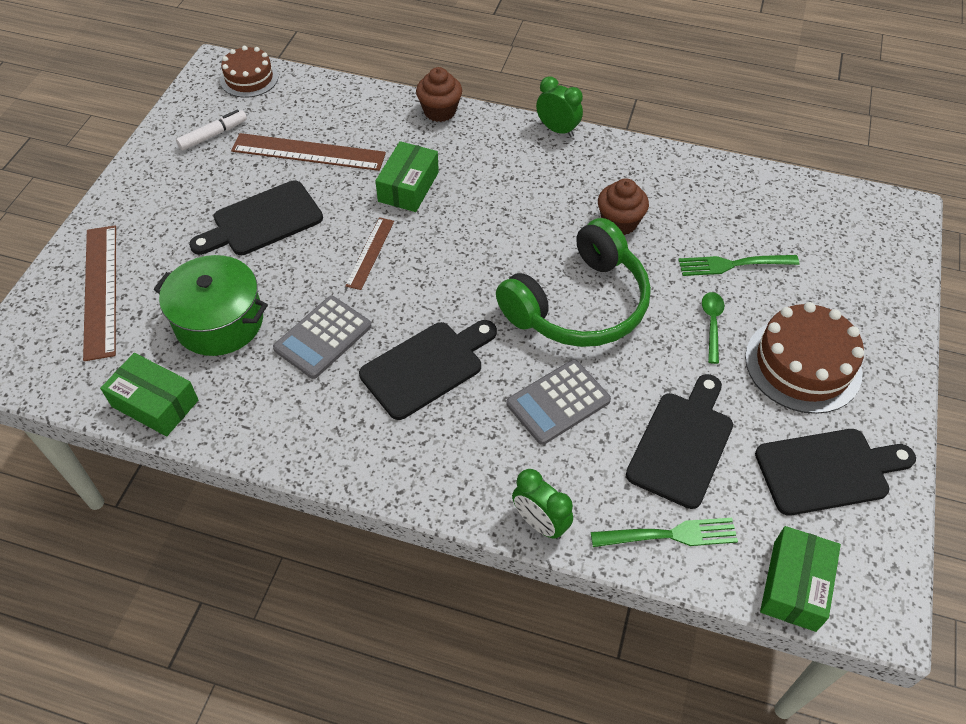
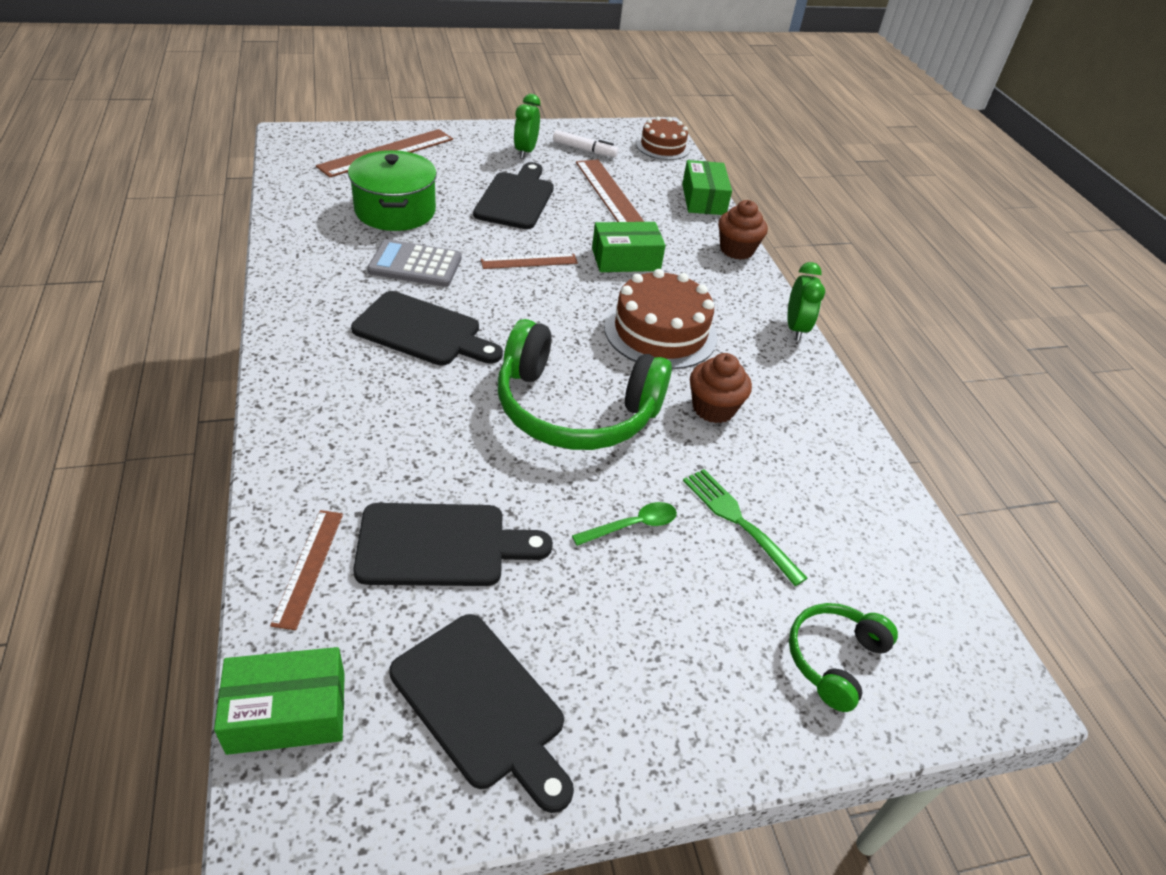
camera: 55 degrees right, 10 degrees down
(155, 403) = (295, 207): green box -> green box (703, 199)
(262, 221) = (516, 198): black cutting board -> black cutting board turned 75 degrees clockwise
(540, 523) = (279, 459): green clock -> green clock (525, 151)
(558, 402) = (437, 429): grey calculator -> none
(669, 535) = (309, 567): green fork -> brown ruler
(803, 364) = (636, 634): brown cake -> brown cake (660, 331)
(857, 276) = (834, 658): none -> green headphones

